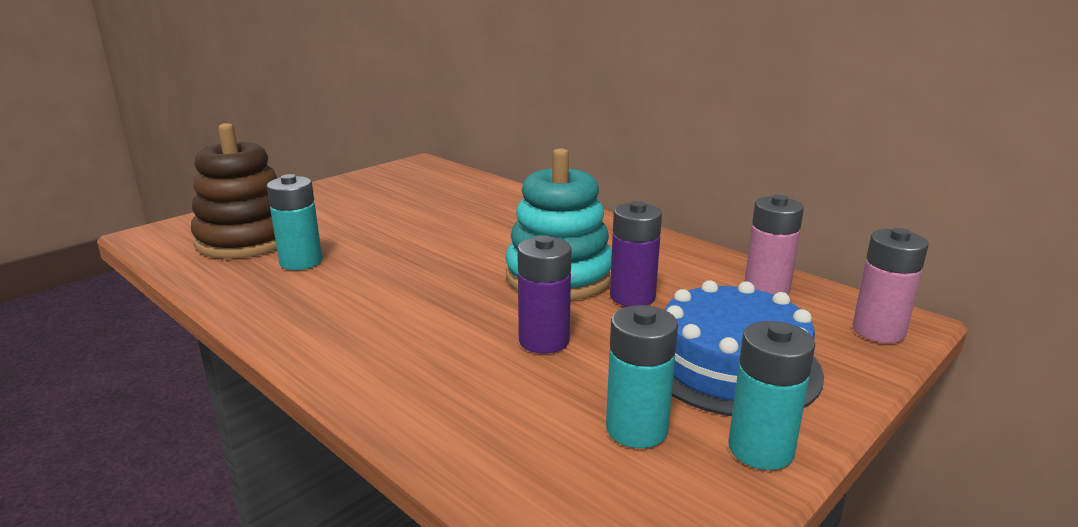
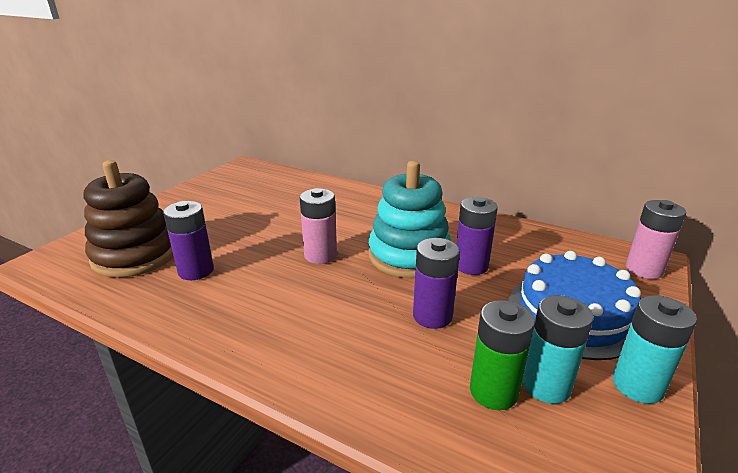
camera: 15 degrees left, 5 degrees up
(301, 262) = (196, 271): turquoise battery -> purple battery
(565, 424) = (493, 391): none -> green battery
(766, 288) = (554, 245): pink battery -> pink battery (320, 255)

